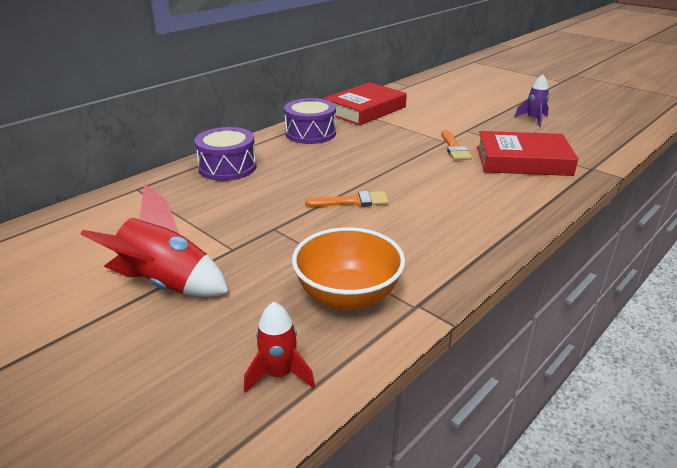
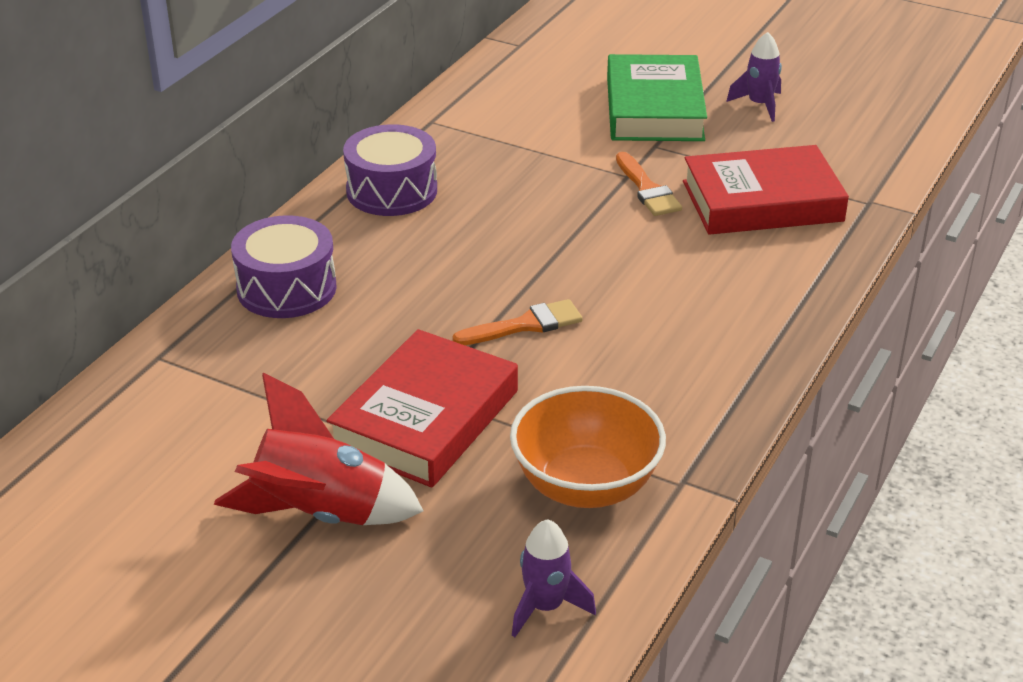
camera: 15 degrees left, 5 degrees up
(279, 374) = (545, 607): red rocket -> purple rocket
(365, 110) = (462, 119): red book -> red book (426, 419)
(471, 115) = (654, 108): none -> green book

